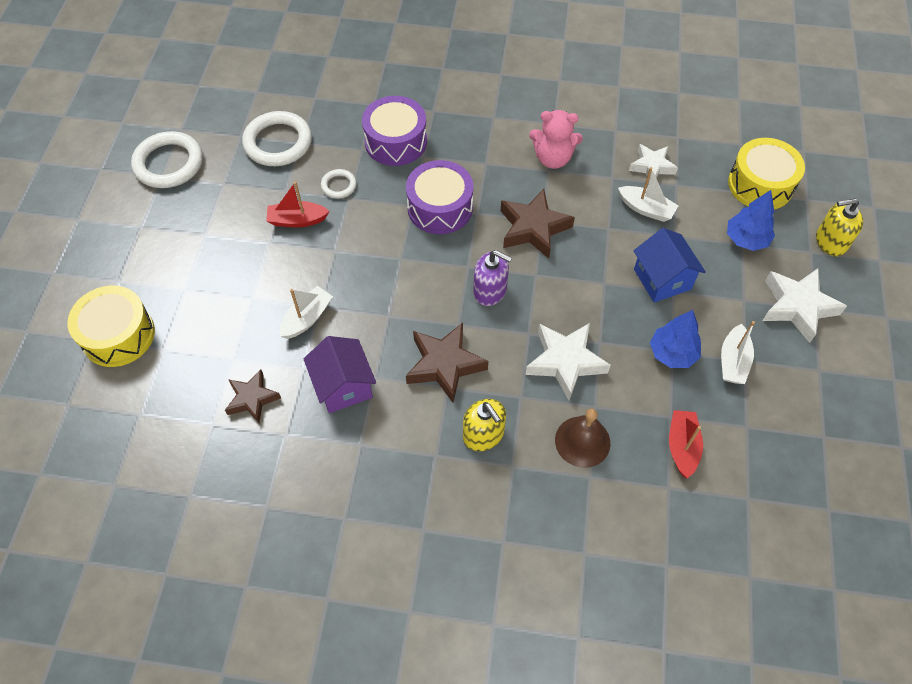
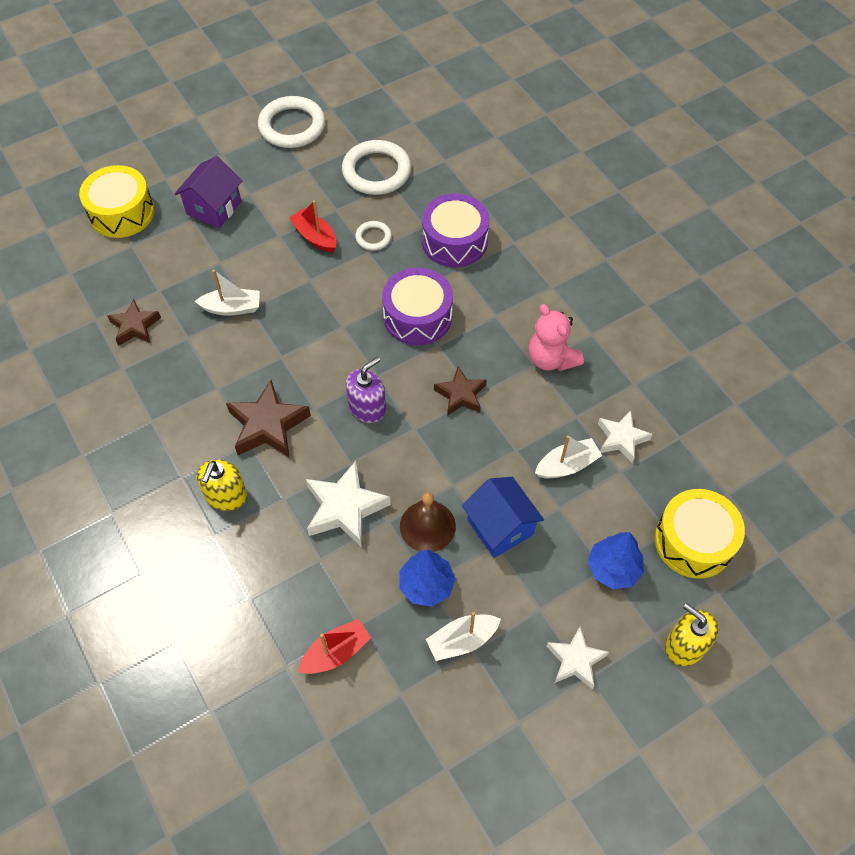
camera: 50 degrees right, 0 degrees up
(343, 386) = (192, 373): purple house -> purple house (214, 208)
(490, 291) = (367, 407): purple soap dispenser -> purple soap dispenser turned 120 degrees counterclockwise
(533, 228) = (460, 395): brown star -> brown star, size x0.65
(582, 441) = (278, 571): brown bell -> brown bell (427, 526)
(646, 209) = (567, 465): white boat -> white boat turned 105 degrees counterclockwise
(662, 279) = (500, 527): blue house -> blue house turned 60 degrees counterclockwise
(797, 307) = (575, 660): white star -> white star, size x0.65

